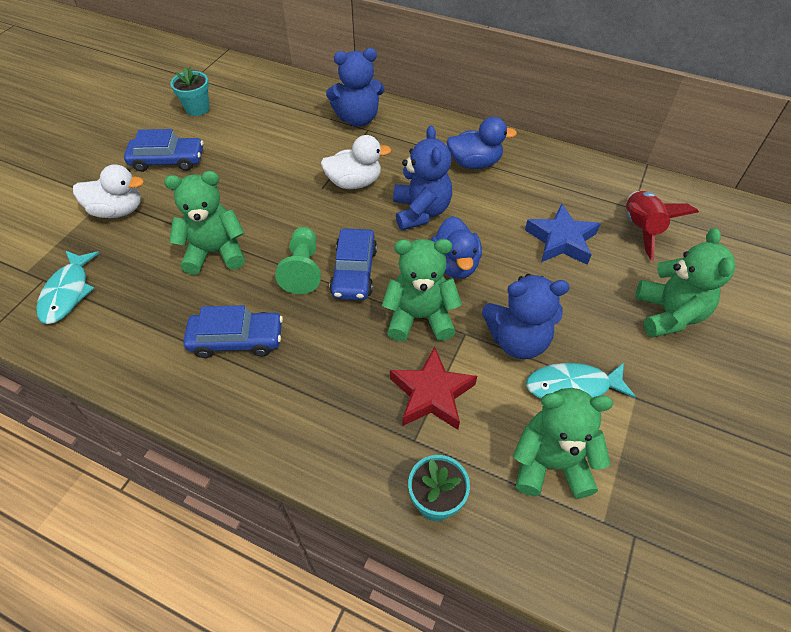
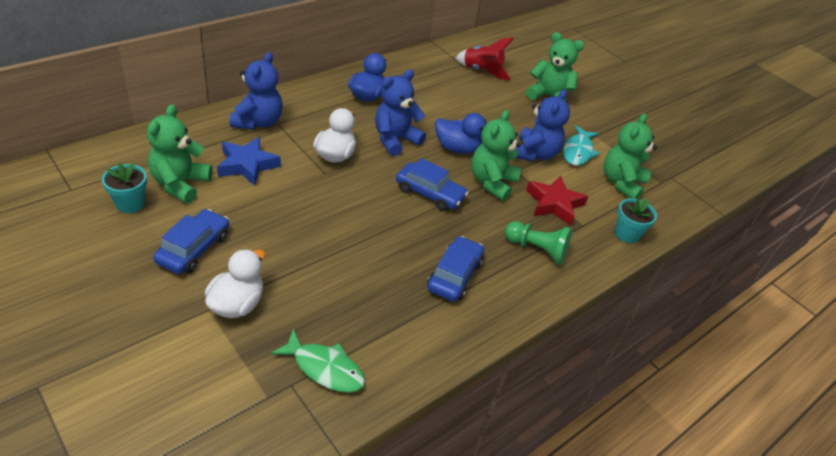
camera: 70 degrees left, 10 degrees down
(68, 293) = (324, 368): turquoise fish -> green fish
(215, 252) = (351, 257): green teddy bear -> green teddy bear (180, 184)
(303, 269) = (408, 216): green pawn -> green pawn (537, 249)
(421, 212) = (395, 140): blue teddy bear -> blue teddy bear turned 60 degrees counterclockwise
(561, 240) = (468, 100): blue star -> blue star (247, 165)

